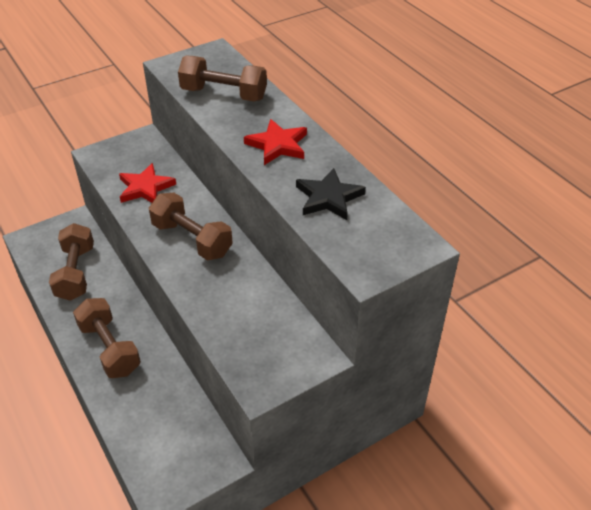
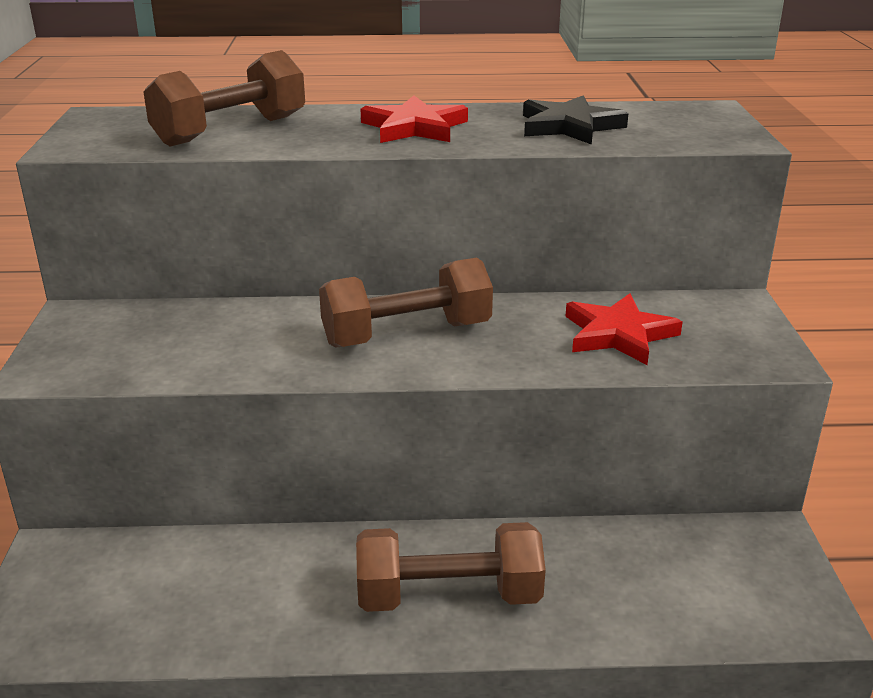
camera: 60 degrees left, 15 degrees down
(76, 273) = (203, 591): brown dumbbell -> none
(145, 188) = (219, 344): red star -> red star (618, 334)

